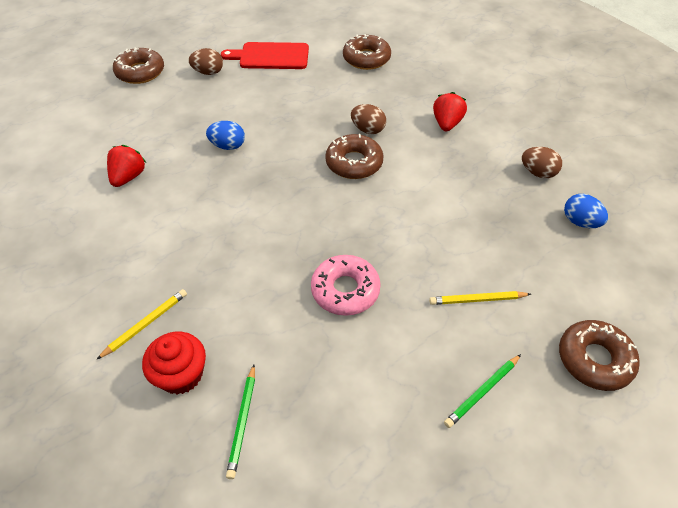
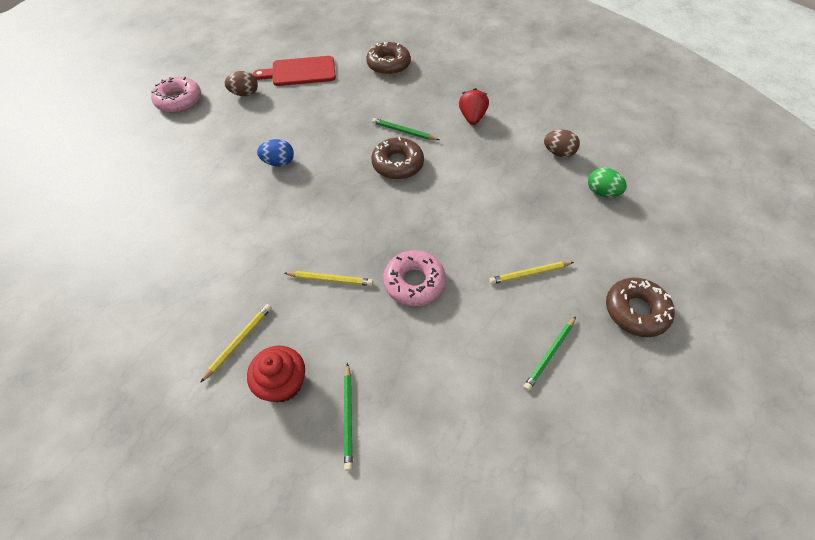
camera: 10 degrees left, 5 degrees up
(128, 177) = (191, 204): red strawberry -> none
(140, 72) = (179, 100): brown donut -> pink donut
(255, 274) = (330, 279): none -> yellow pencil
(368, 129) = (403, 131): brown egg -> green pencil
(580, 222) = (601, 192): blue egg -> green egg

